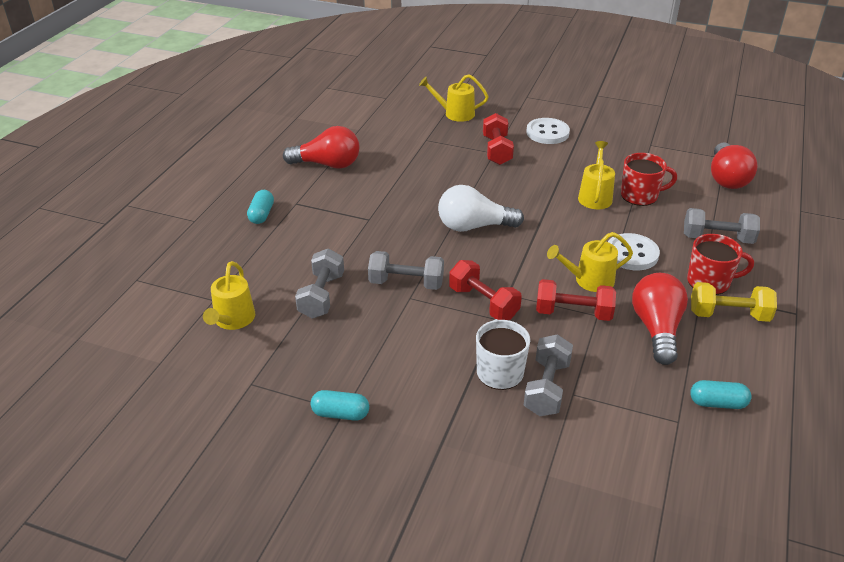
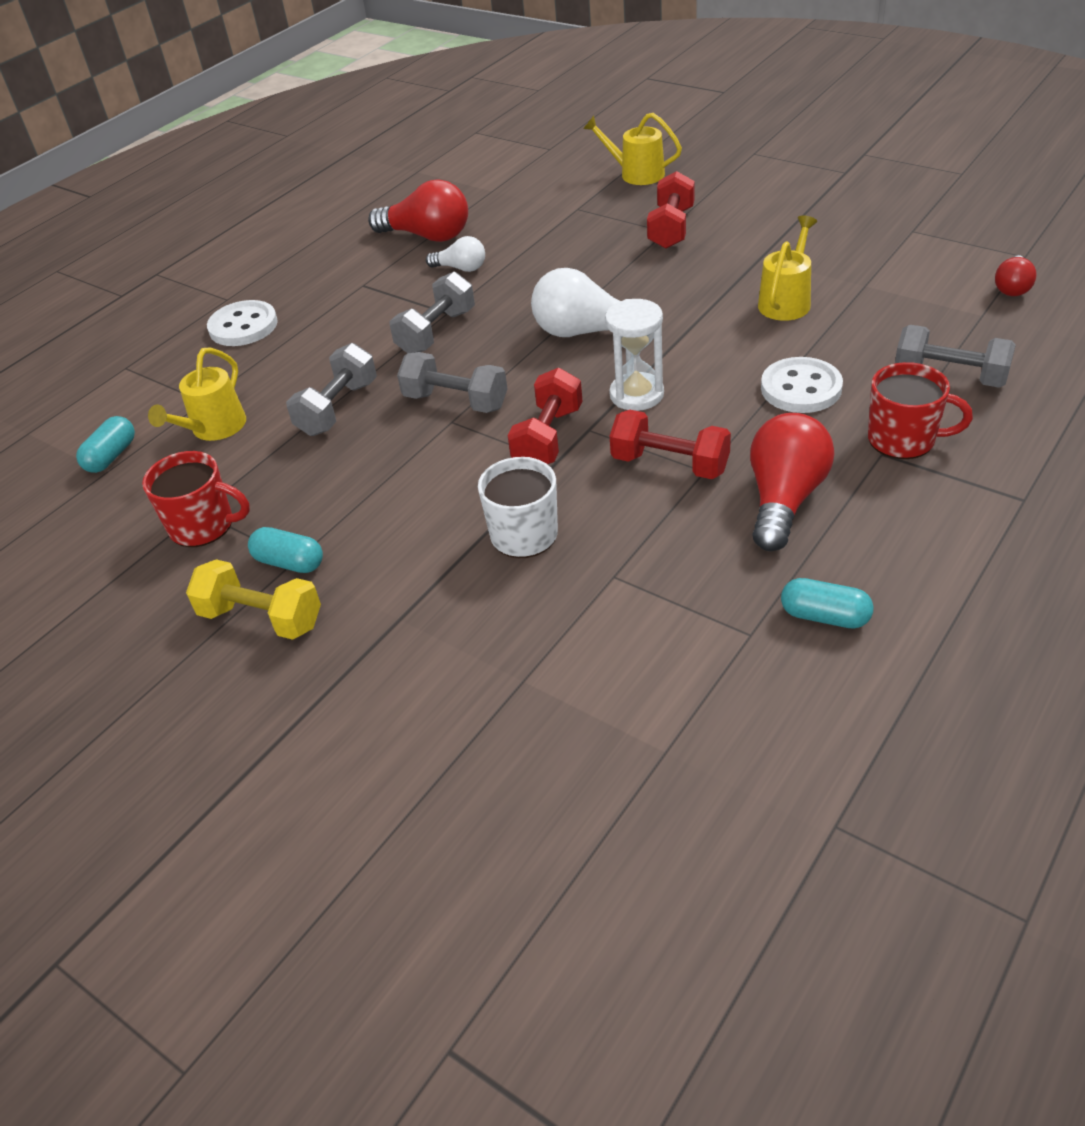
camera: 20 degrees right, 5 degrees up
(261, 214) = (312, 297): turquoise capsule -> turquoise capsule (111, 456)
(363, 187) = (461, 268): none -> white light bulb
(483, 303) = (548, 438): red dumbbell -> red dumbbell turned 45 degrees clockwise
(528, 267) = (636, 394): none -> white hourglass
(546, 388) = (579, 563): grey dumbbell -> grey dumbbell (436, 332)
(547, 133) = (759, 206): white button -> white button (243, 326)
(589, 280) = (716, 420): yellow watering can -> none
(640, 196) = (857, 305): red mug -> red mug (203, 526)
(726, 178) = (1012, 287): red light bulb -> red light bulb, size x0.56
(728, 315) = (909, 490): yellow dumbbell -> yellow dumbbell (261, 618)

